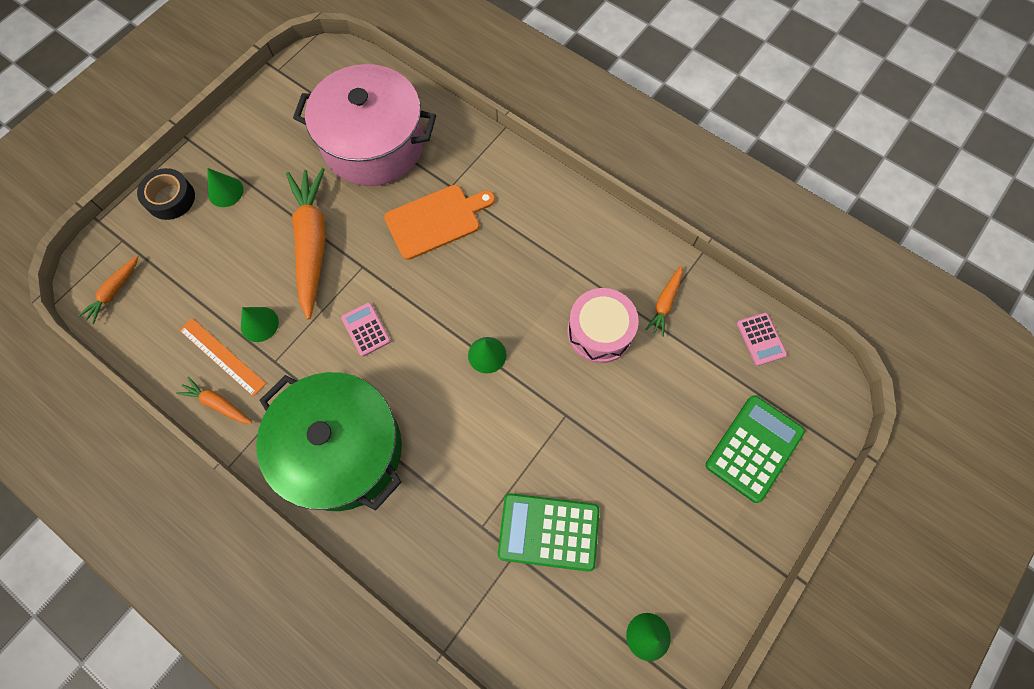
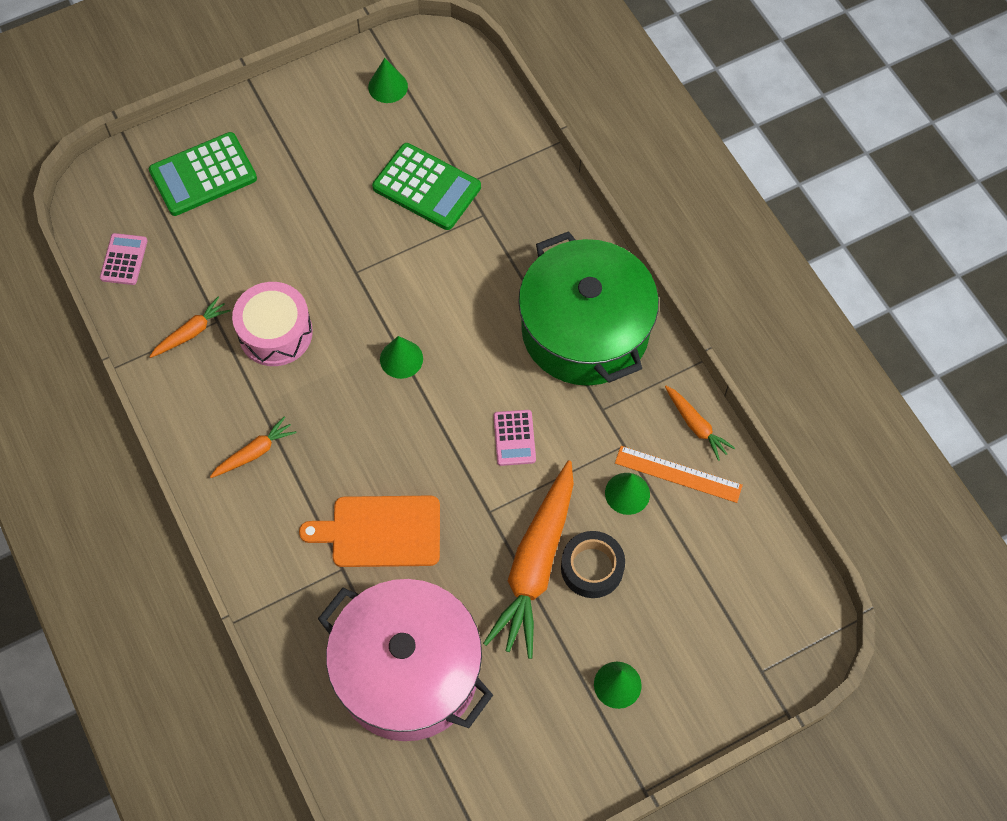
camera: 155 degrees left, 5 degrees down
(114, 292) = (783, 604): orange carrot -> orange carrot (254, 452)
(170, 198) = (689, 705): black tape -> black tape (592, 568)
(222, 356) = (678, 474): orange ruler -> orange ruler turned 45 degrees counterclockwise

